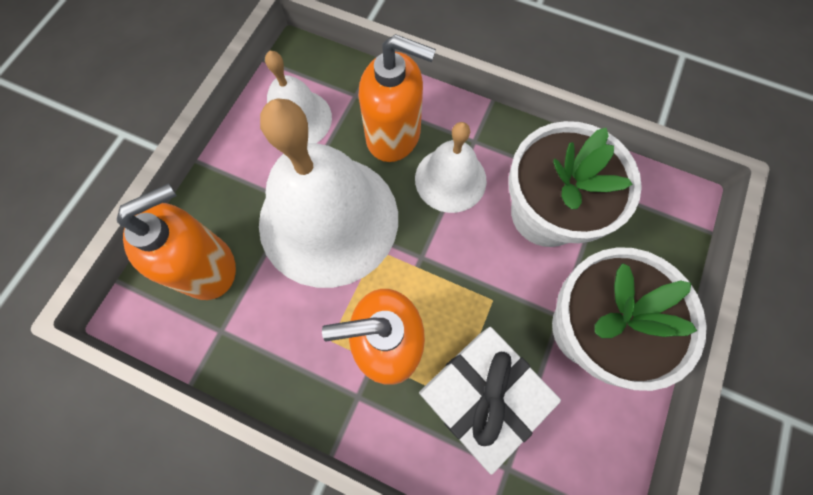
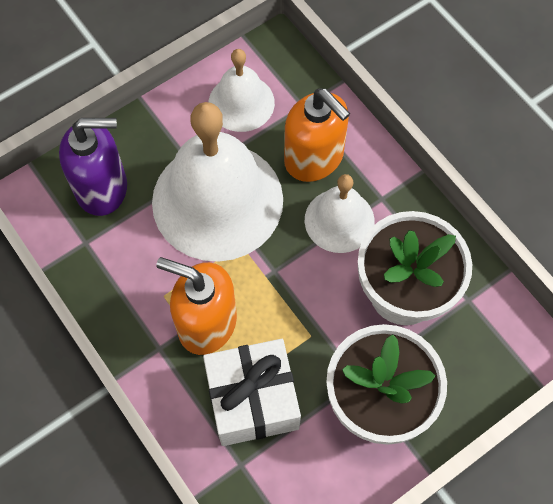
camera: 30 degrees right, 5 degrees down
(207, 266) = (102, 188): orange soap dispenser -> purple soap dispenser

